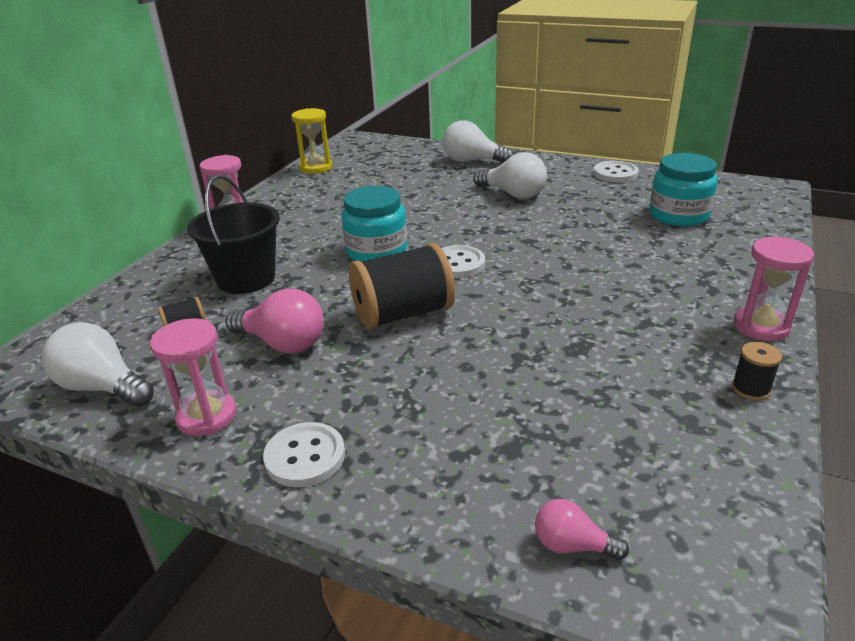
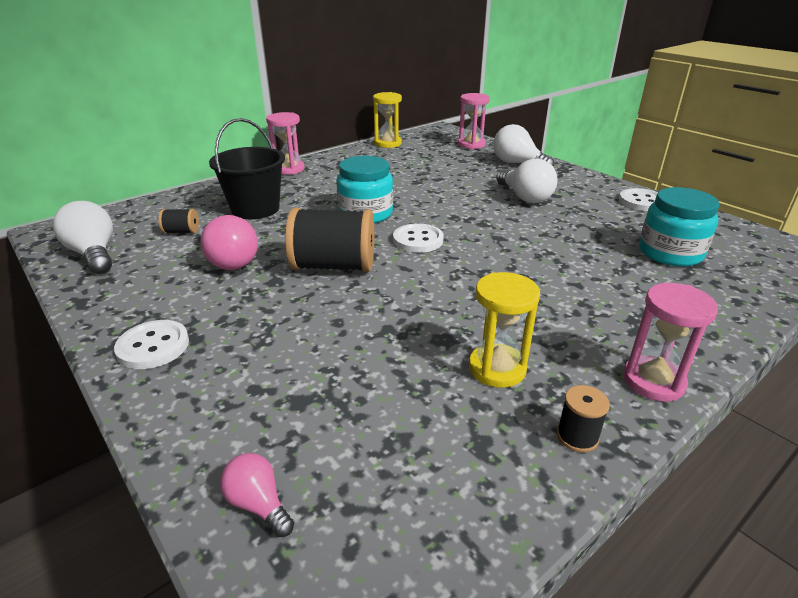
camera: 25 degrees right, 0 degrees up
(206, 416) = (128, 294): pink hourglass -> pink hourglass (471, 144)
(643, 358) = (497, 368): none -> yellow hourglass

